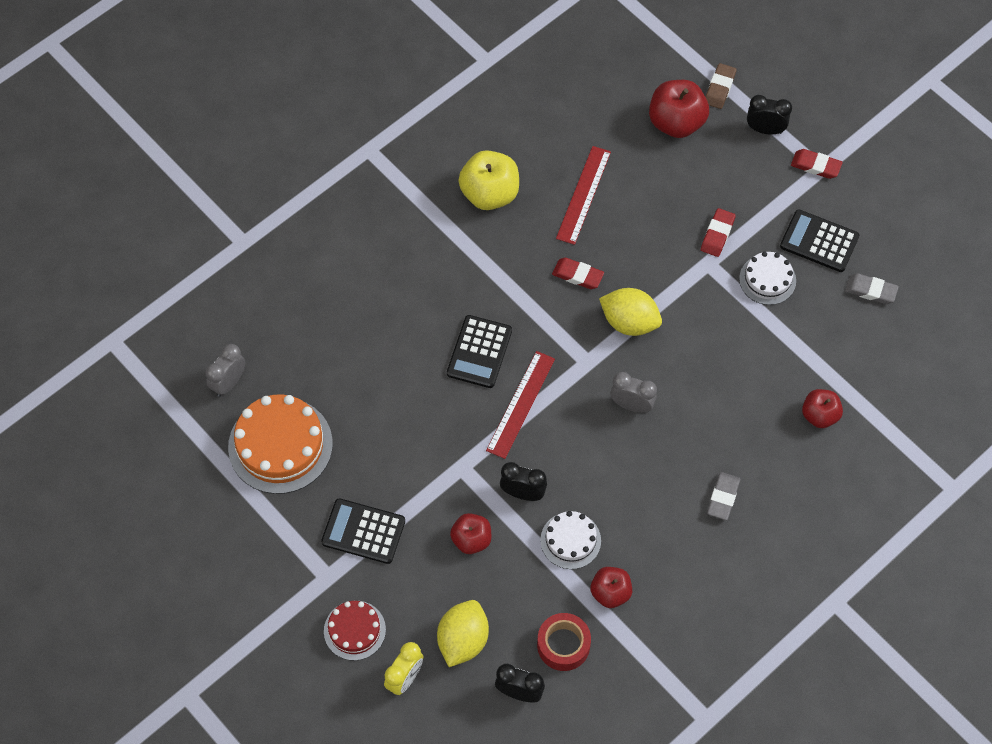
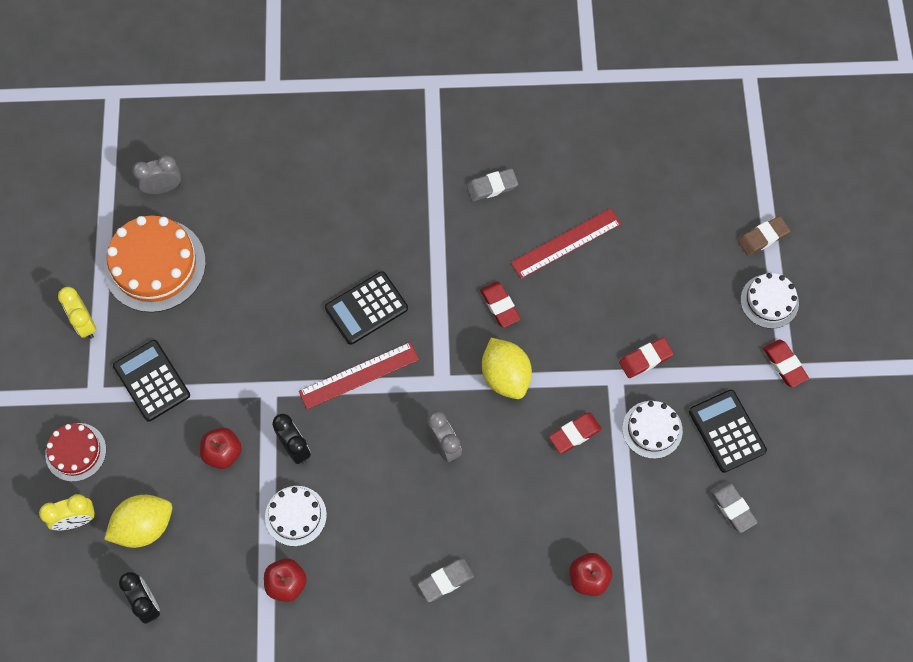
camera: 40 degrees right, 5 degrees up
(266, 531) = (85, 324): none -> yellow clock
(489, 194) = (492, 187): yellow apple -> grey eraser
(563, 645) = (213, 594): red tape -> none
(676, 123) = (698, 240): red apple -> none
(717, 324) = (575, 434): none -> red eraser
(765, 129) = (769, 301): black clock -> white cake

